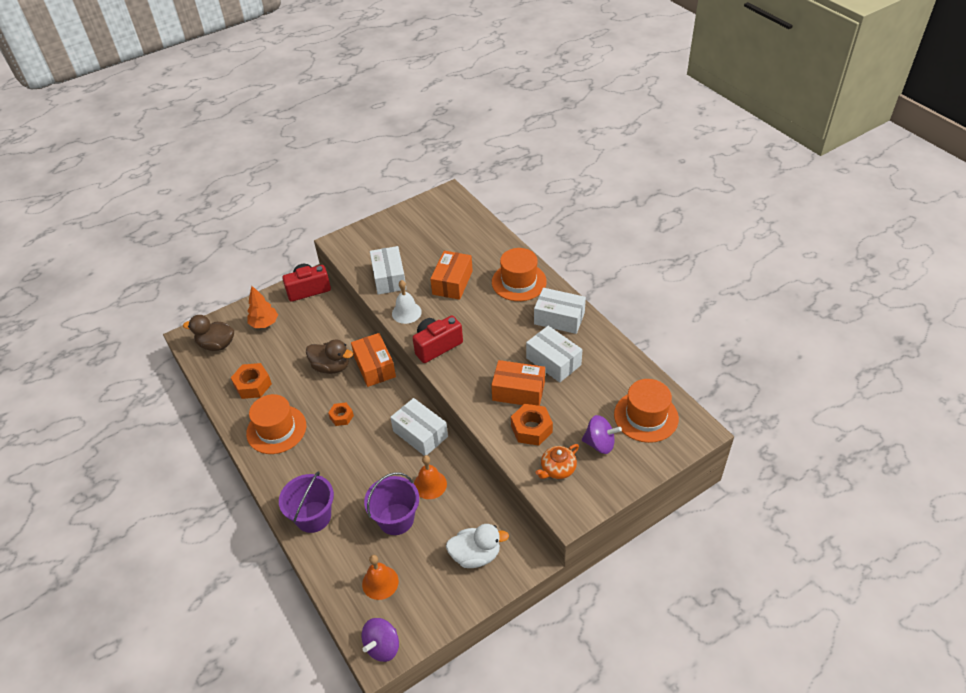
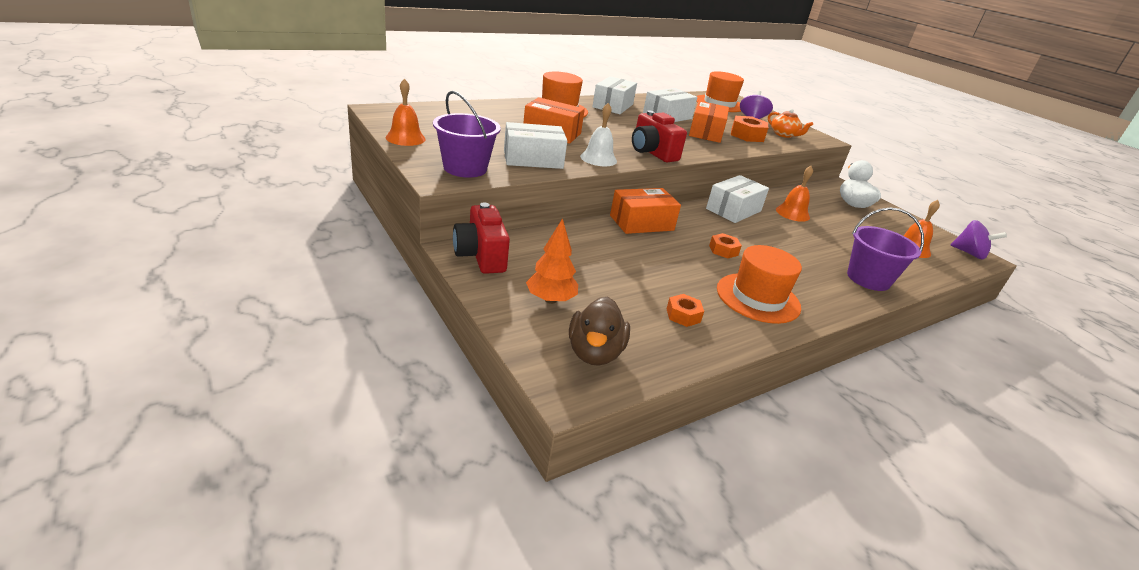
camera: 95 degrees left, 15 degrees down
(253, 385) = (683, 315): orange nut -> orange nut, size x0.62
(331, 367) = (643, 250): brown duck -> none
(396, 519) = (840, 233): purple bucket -> purple bucket (465, 168)
(400, 216) = (405, 138): none -> orange bell

